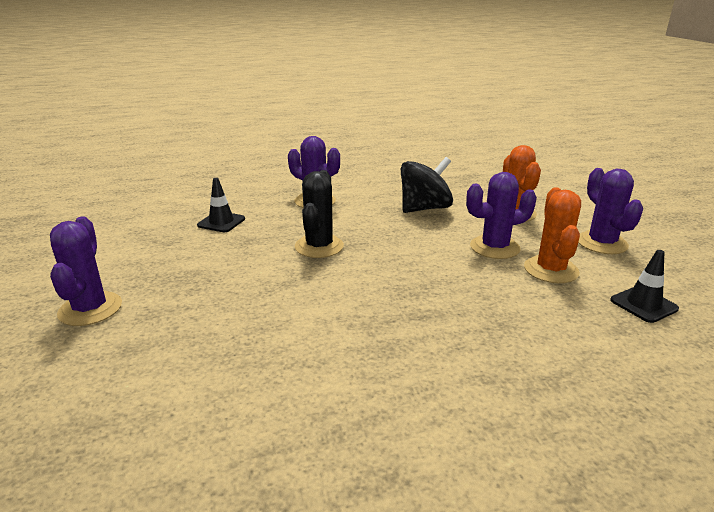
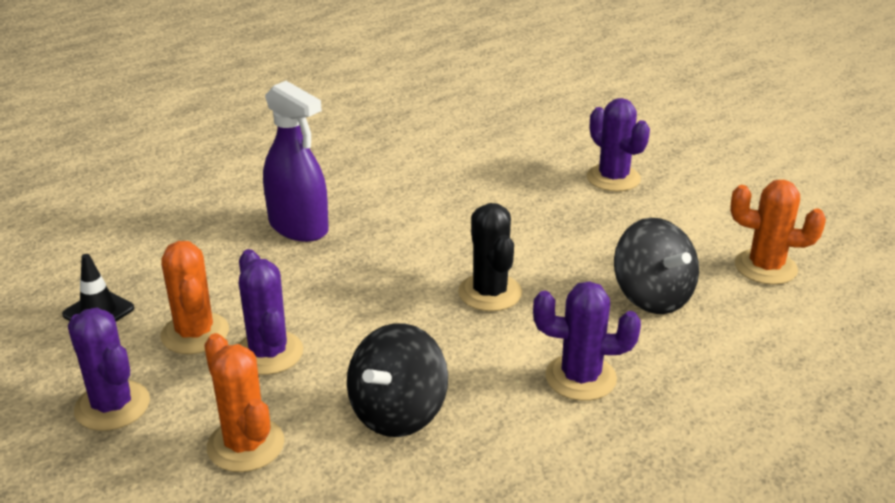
camera: 155 degrees right, 5 degrees up
(128, 220) = (765, 267): none -> orange cactus
(221, 222) = (652, 296): black traffic cone -> black spinning top
(444, 341) = (298, 227): none -> purple spray bottle
(494, 247) = (268, 353): purple cactus -> purple cactus turned 75 degrees counterclockwise

